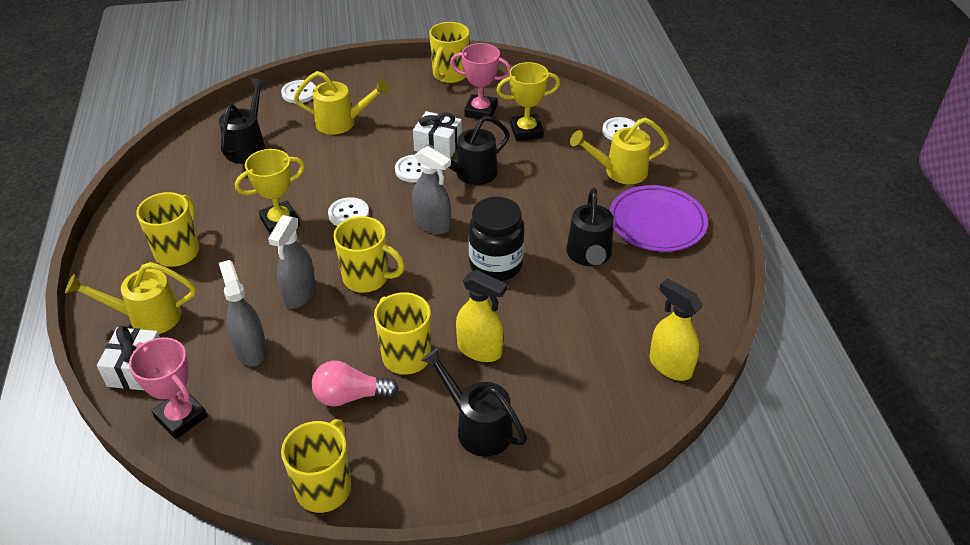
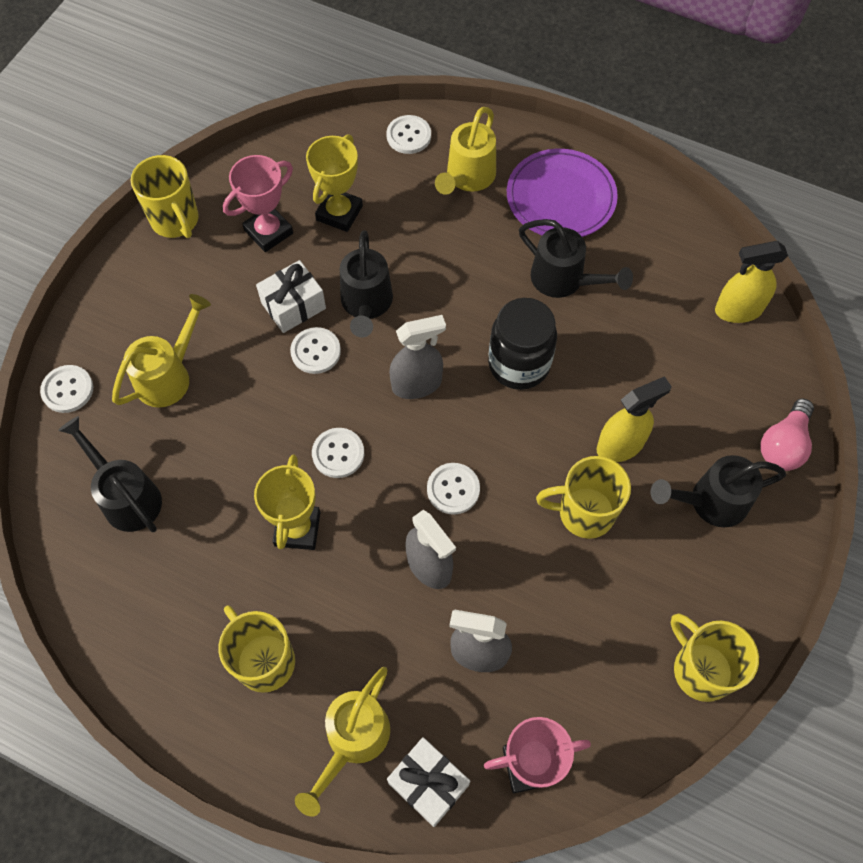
camera: 55 degrees left, 20 degrees up
(350, 396) = (604, 590): pink light bulb -> pink light bulb (783, 445)
(367, 278) = (453, 489): yellow mug -> white button

